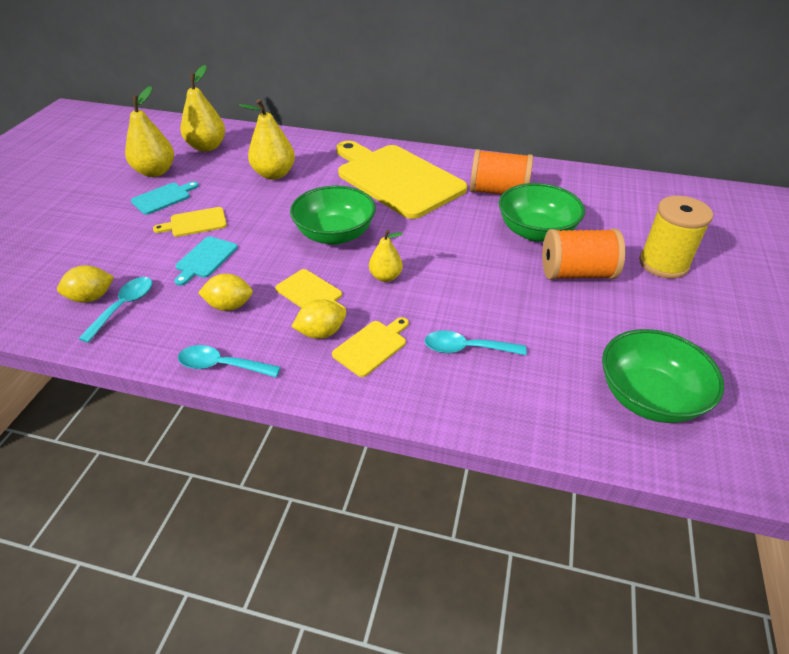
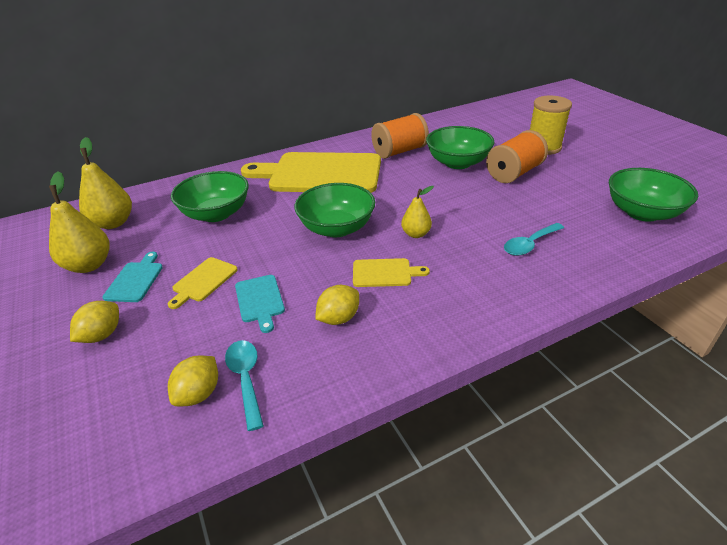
camera: 40 degrees left, 5 degrees down
(221, 365) = (404, 359): turquoise spoon -> none
(274, 174) = (216, 214): yellow pear -> green bowl
(321, 333) = (434, 291): yellow lemon -> yellow lemon (102, 335)
(372, 346) = (479, 278): yellow cutting board -> none

